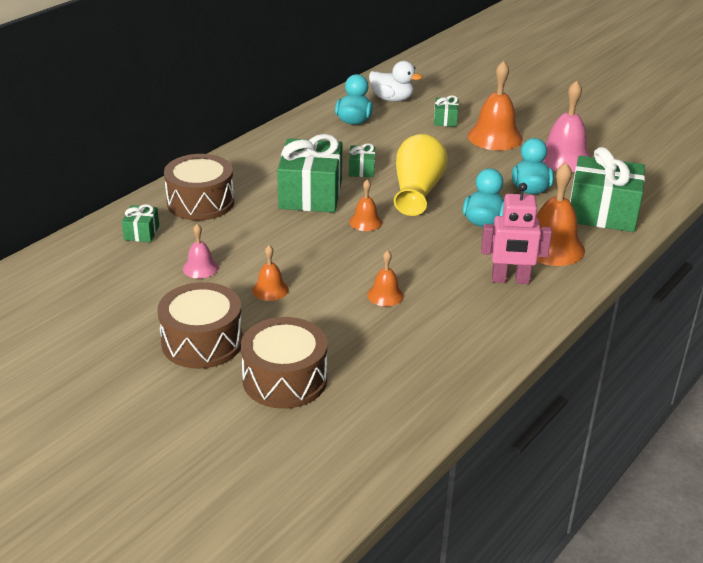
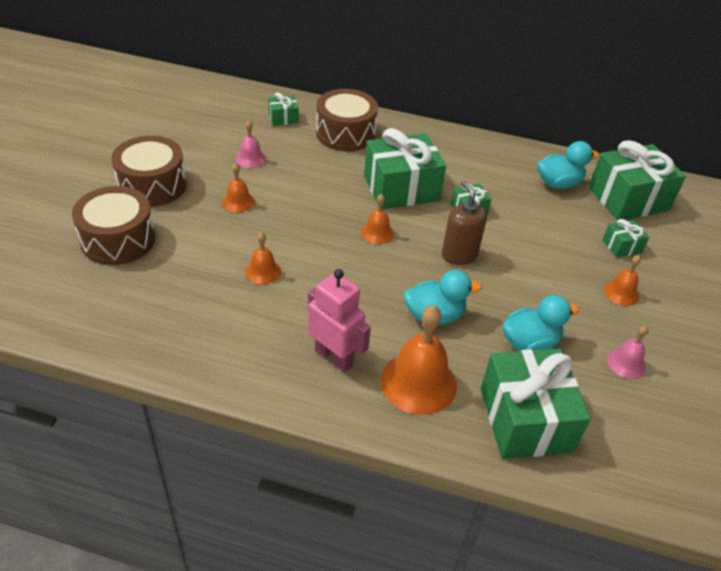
camera: 65 degrees right, 10 degrees up
(392, 99) = (628, 199): white duck -> green gift
(417, 190) = (459, 255): yellow vase -> brown soap dispenser
(495, 137) = (621, 292): orange bell -> orange bell, size x0.52
(510, 280) = (334, 357): pink robot -> pink robot turned 150 degrees clockwise
(564, 158) = (626, 363): pink bell -> pink bell, size x0.52

